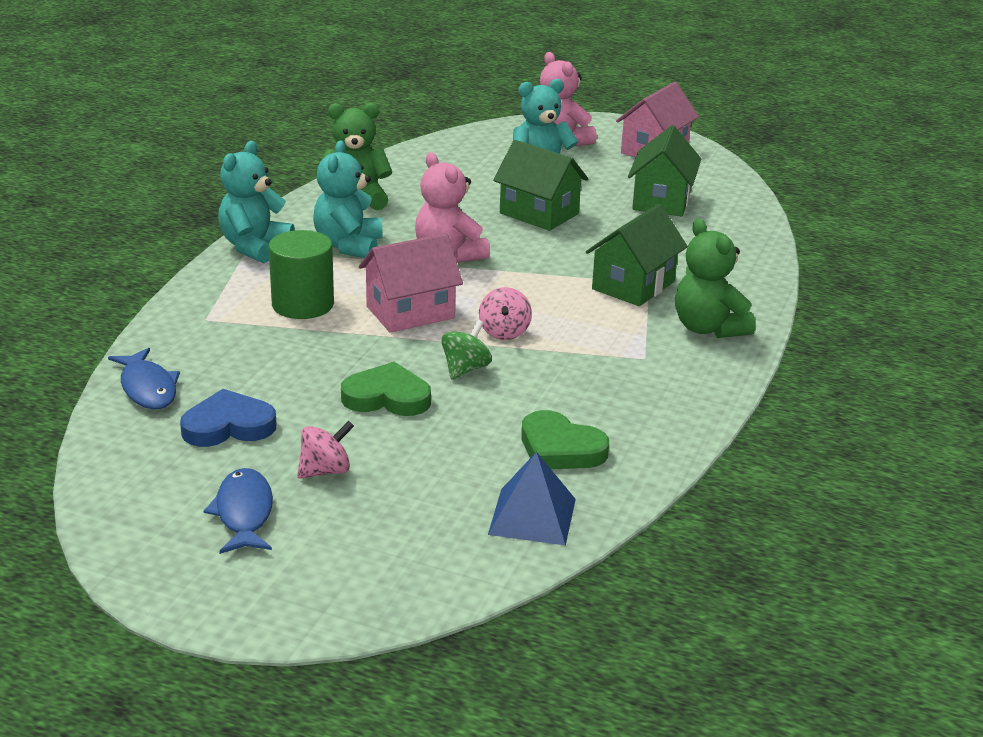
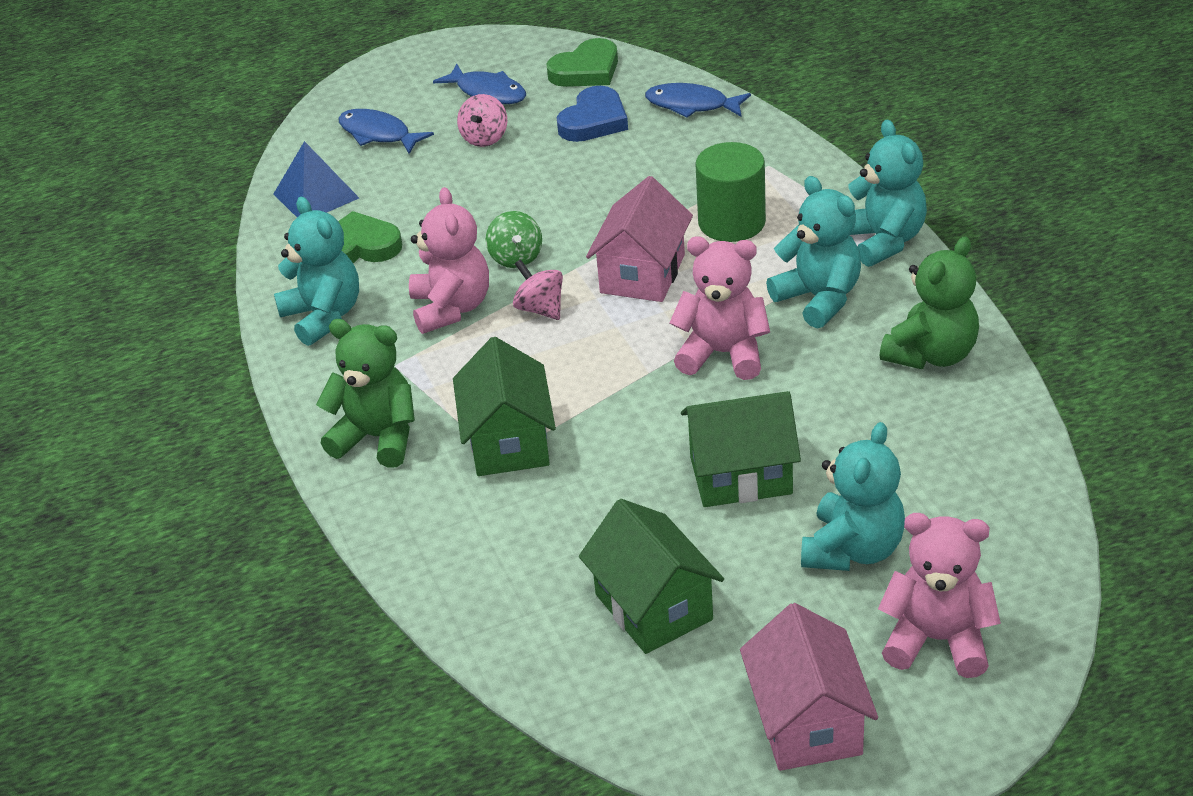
camera: 140 degrees right, 10 degrees up
(387, 397) = (532, 202): green heart -> green heart (586, 70)
(395, 540) = (378, 134): none -> blue fish
(558, 366) = (451, 308): none -> pink teddy bear
(653, 415) = (323, 316): none -> turquoise teddy bear

